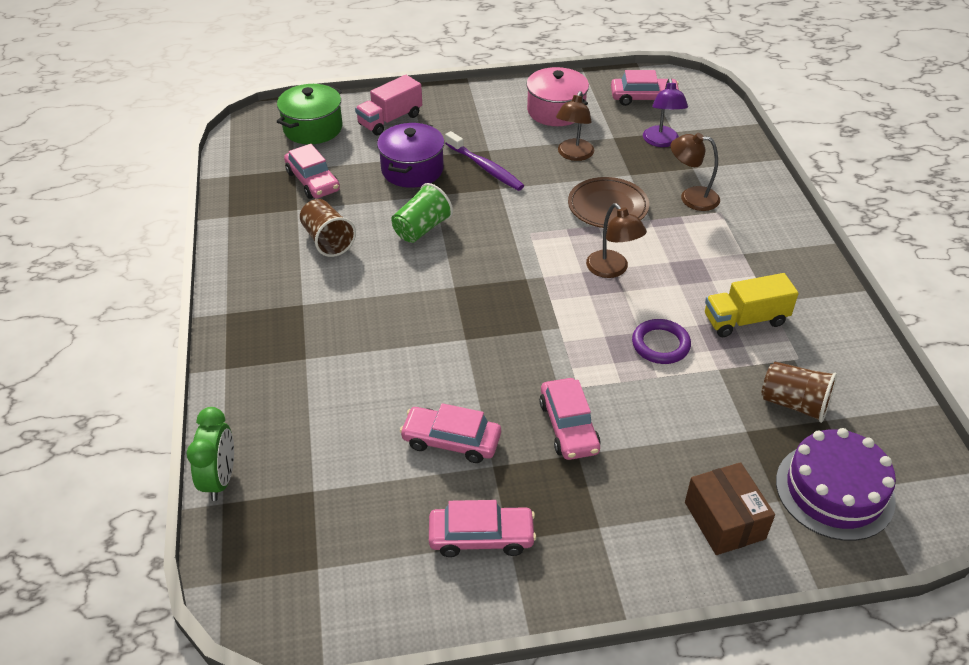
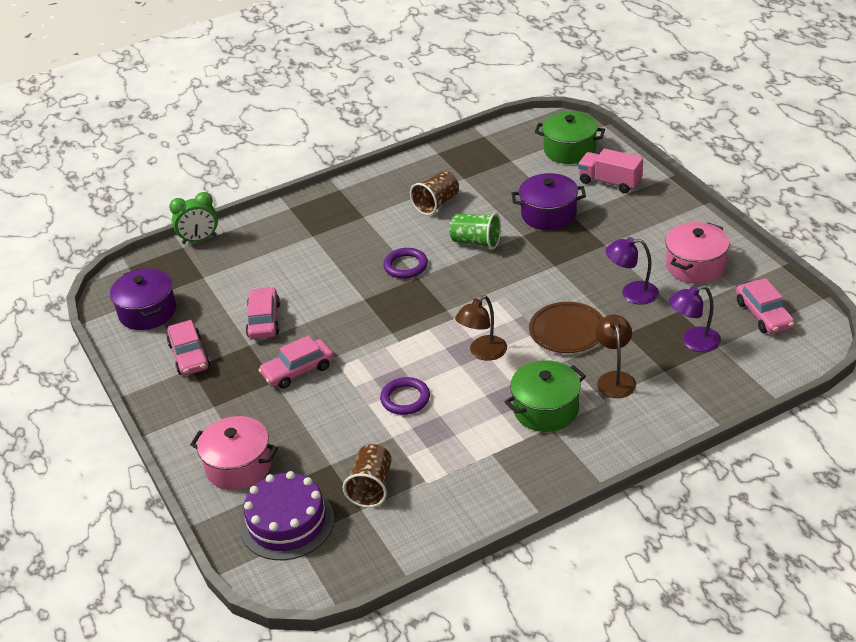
camera: 75 degrees right, 5 degrees down
(313, 181) = (502, 173): pink car -> none
(352, 573) = (147, 312): none -> purple pot
(427, 291) = (405, 266): none -> purple ring
(485, 167) = (578, 250): purple toothbrush -> none
(573, 155) = (632, 293): brown lamp -> purple lamp
(717, 250) = (546, 409): none -> green pot
(724, 520) = (238, 466): brown box -> pink pot
(745, 320) = (459, 442): yellow truck -> none

